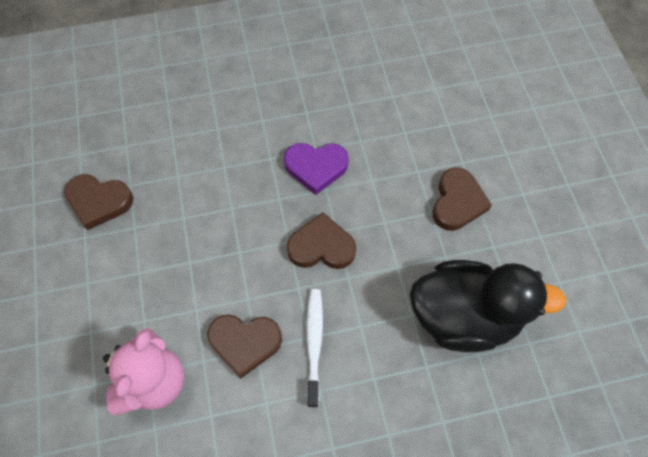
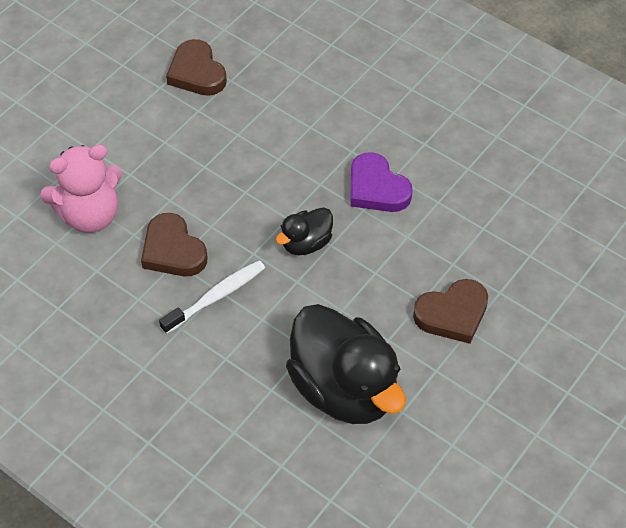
camera: 50 degrees right, 10 degrees down
(321, 246) = (306, 243): brown heart -> black duck

